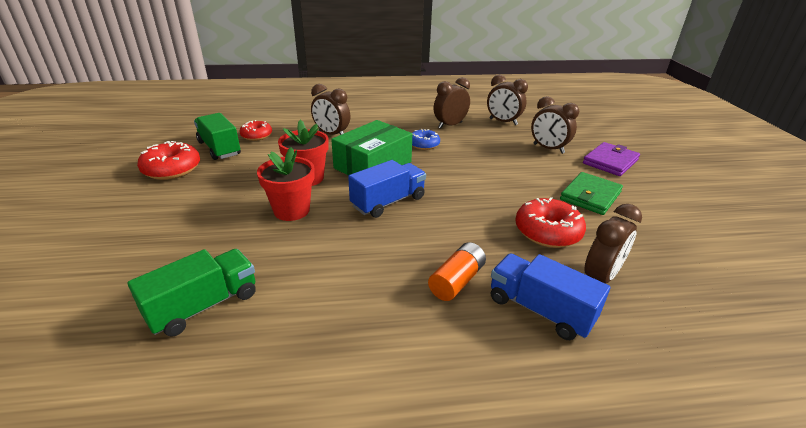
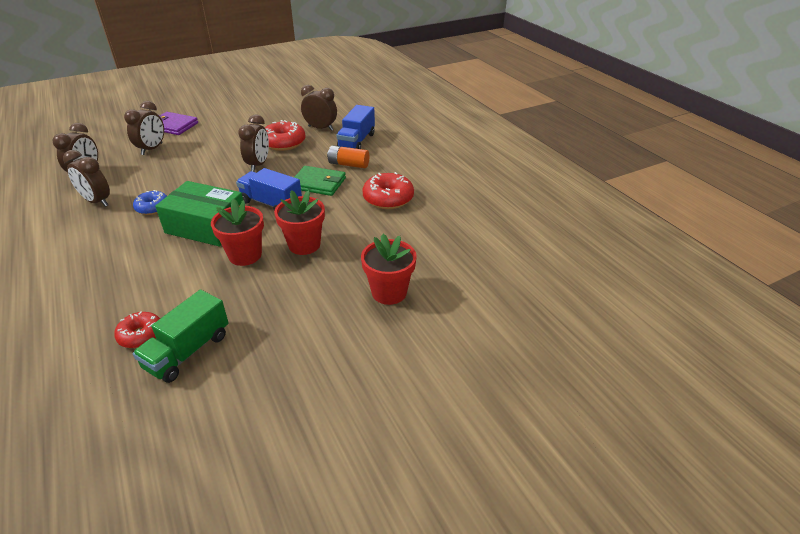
camera: 110 degrees left, 5 degrees up
(156, 247) = (389, 292): none -> red flower pot
(172, 169) = (256, 363): red donut -> red donut (388, 199)
(204, 305) = (426, 240): green truck -> none
(332, 134) = (130, 273): brown clock -> brown clock (258, 165)
(590, 196) = (231, 132): green wallet -> green wallet (318, 183)

